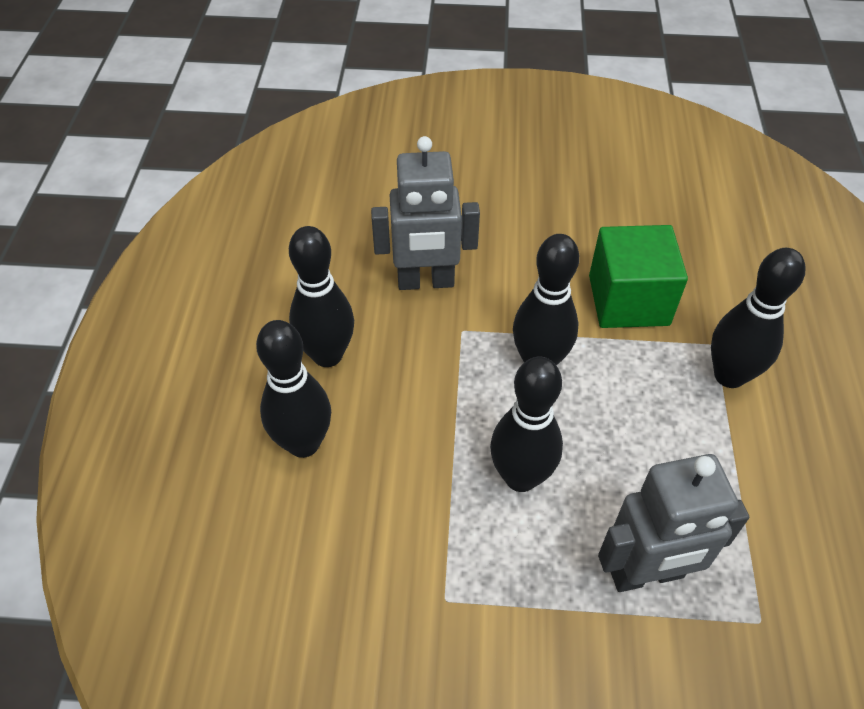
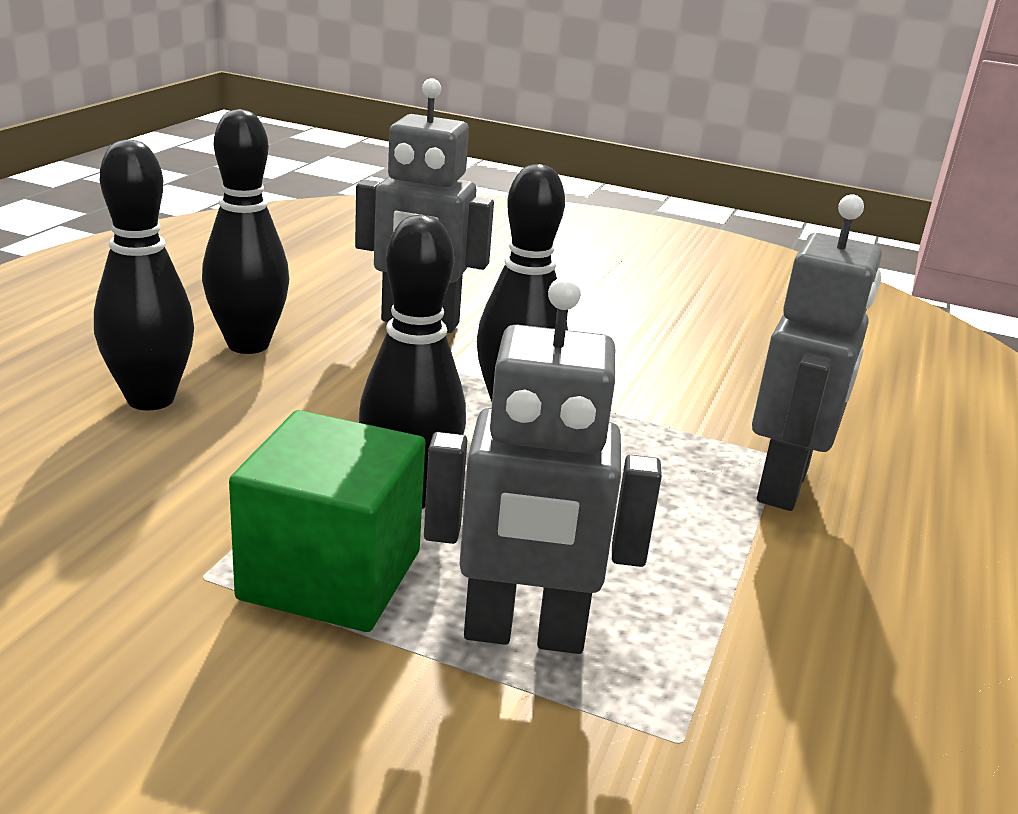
camera: 15 degrees right, 25 degrees down
(628, 300) = (678, 393): green cube -> green cube (331, 575)
(729, 375) = (784, 485): black bowling pin -> grey robot

